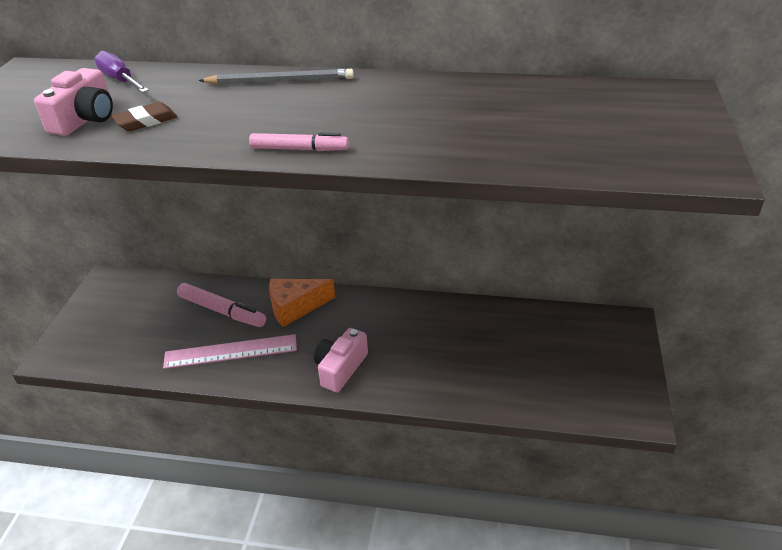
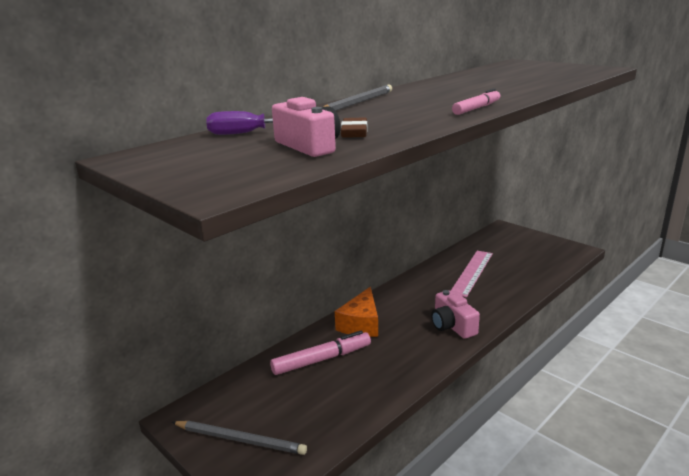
camera: 55 degrees left, 15 degrees down
(98, 321) = (240, 439): none -> grey pencil
(230, 352) = (380, 369): pink ruler -> pink ruler (472, 272)

